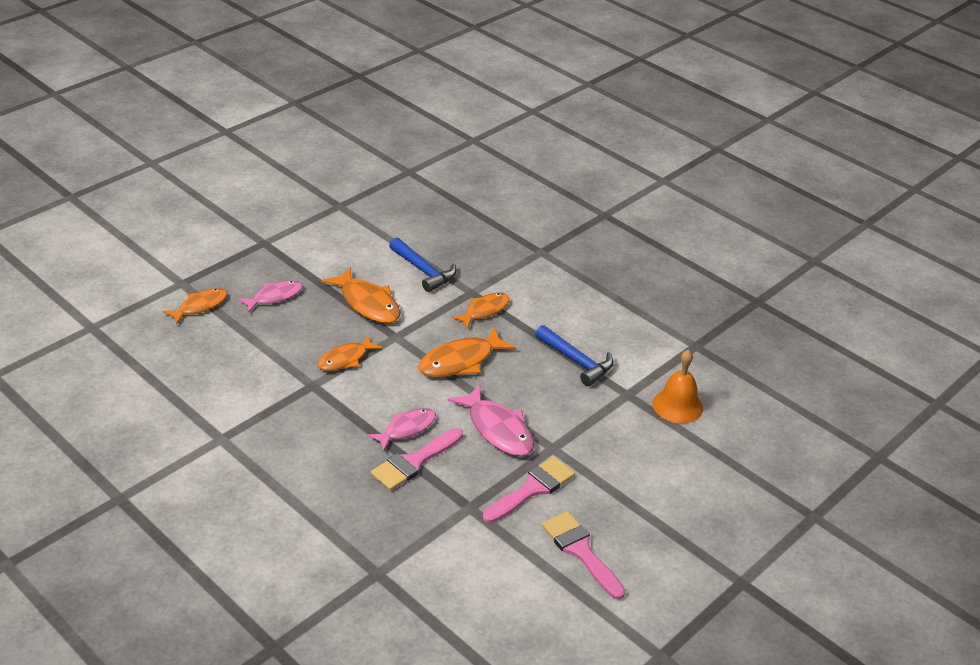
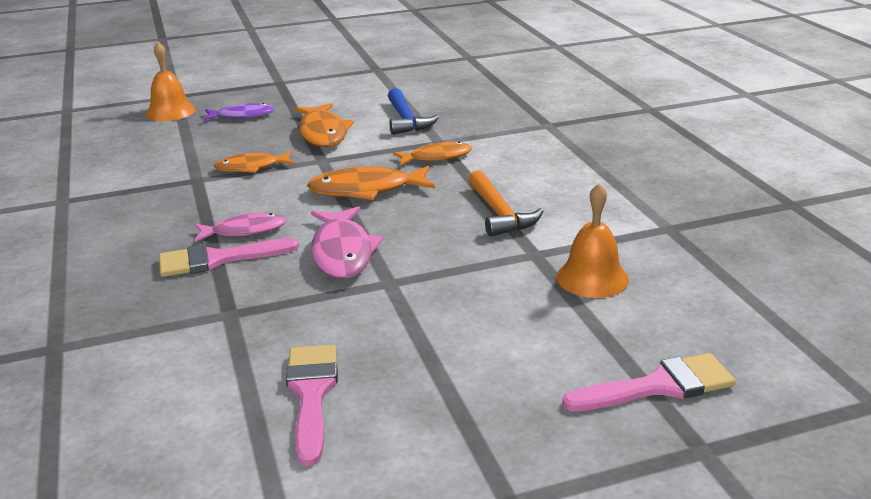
camera: 30 degrees right, 10 degrees down
(200, 306) = (170, 112): orange fish -> orange bell
(274, 297) = (242, 116): pink fish -> purple fish
(532, 489) = (321, 315): pink brush -> pink brush (659, 386)
(576, 361) = (499, 214): blue hammer -> orange hammer

